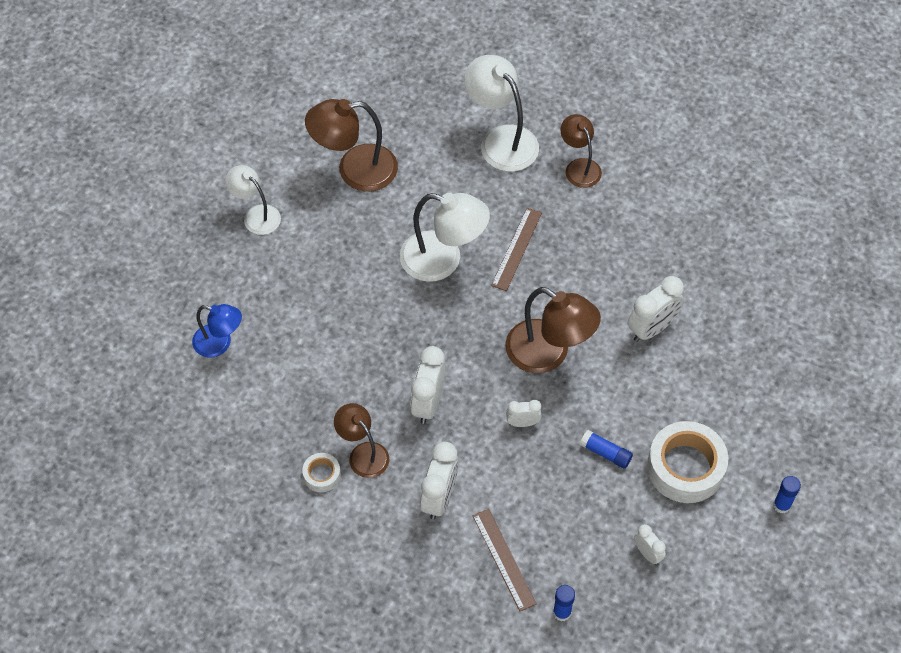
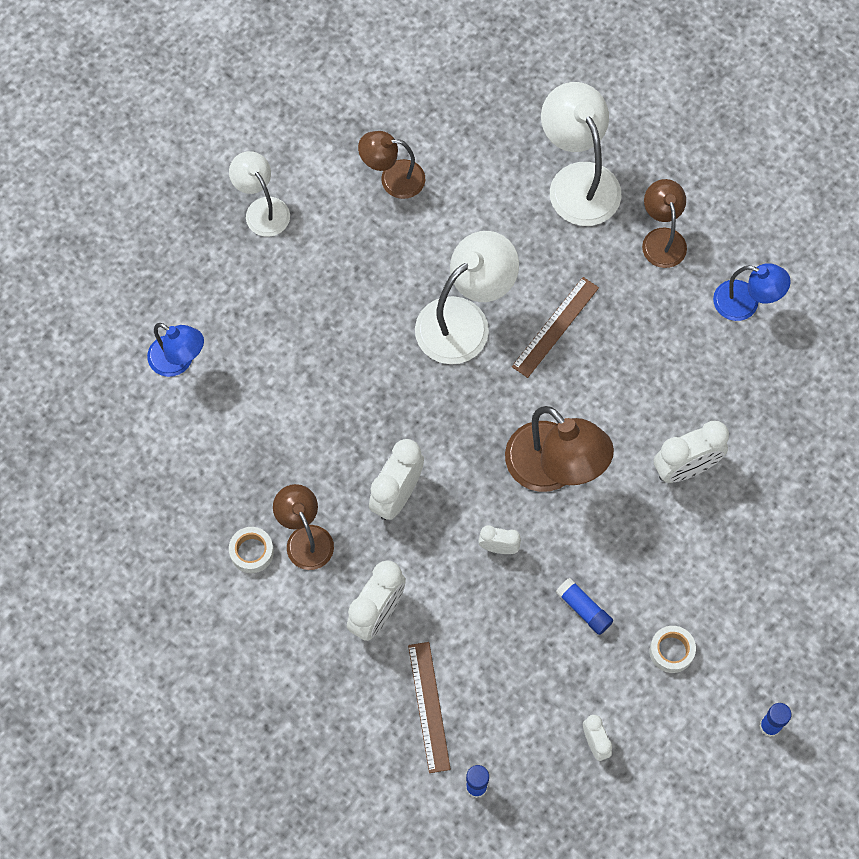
camera: 15 degrees right, 10 degrees up
(355, 170) = (393, 178): brown lamp -> brown lamp, size x0.61
(443, 260) = (464, 320): white lamp -> white lamp turned 75 degrees counterclockwise
(659, 199) = (745, 304): none -> blue lamp
(685, 467) = (671, 651): white tape -> white tape, size x0.48

